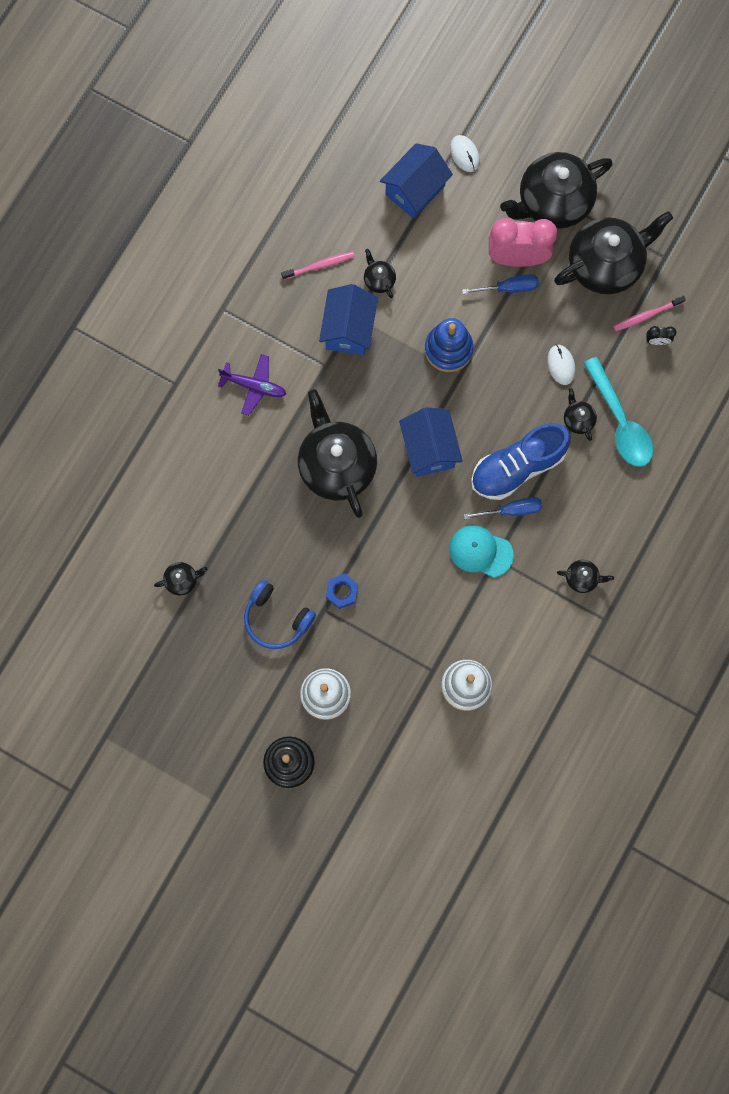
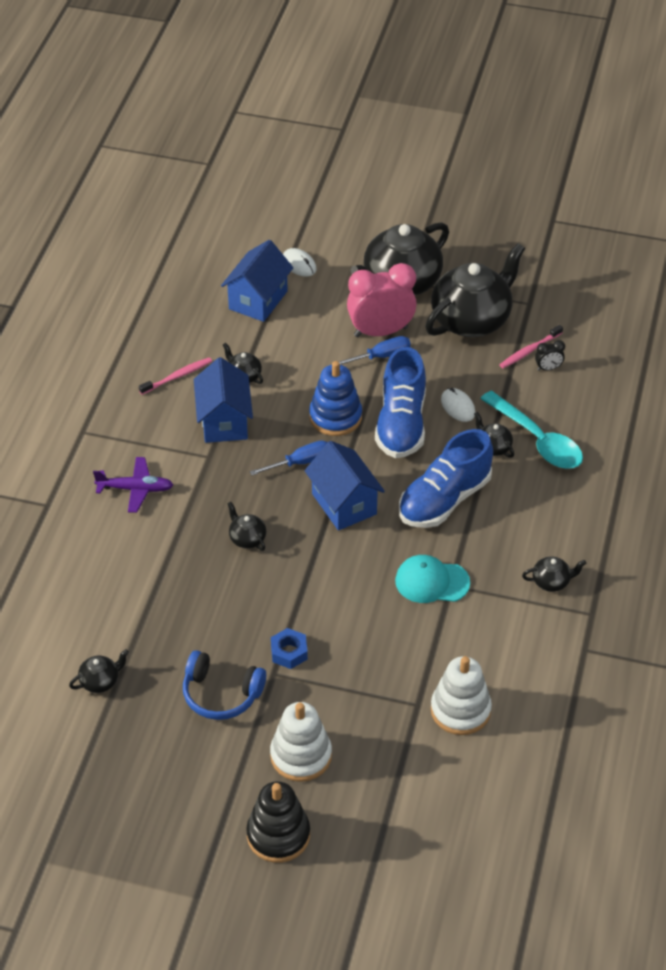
camera: 15 degrees left, 30 degrees down
(336, 465) = (247, 538): black teapot -> black teapot, size x0.42
(504, 372) = (401, 424): none -> blue shoe
(512, 510) = (452, 538): blue screwdriver -> blue screwdriver (300, 462)

